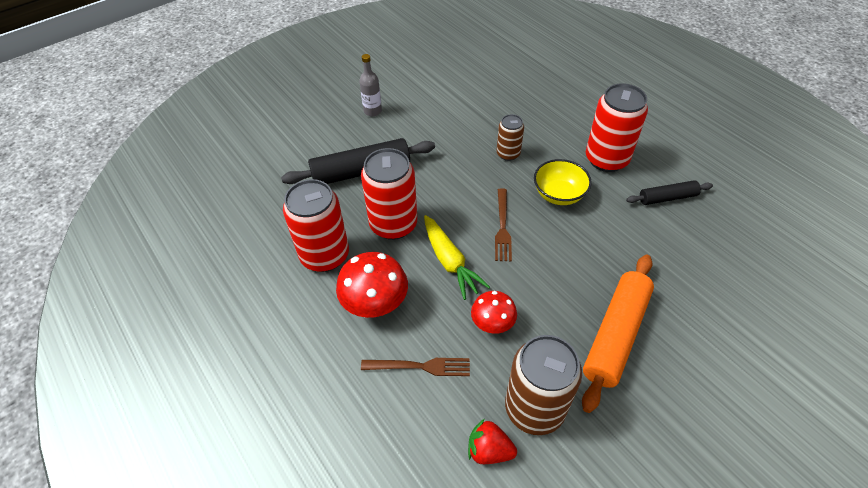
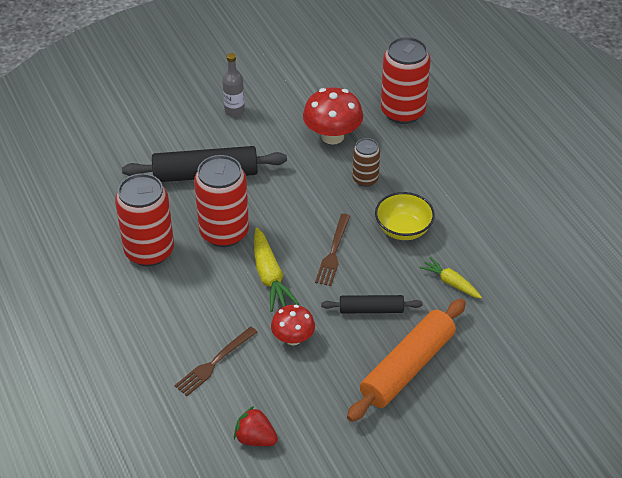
camera: 10 degrees right, 5 degrees down
(375, 304) = (187, 303): red mushroom -> red mushroom (332, 136)
(420, 366) = (214, 363): brown fork -> brown fork turned 120 degrees clockwise
(534, 408) = (307, 414): brown can -> none
(606, 159) = (469, 201): red can -> red can (403, 112)
(621, 239) = (450, 282): none -> yellow carrot
(667, 198) = (516, 250): black rolling pin -> black rolling pin (371, 309)

